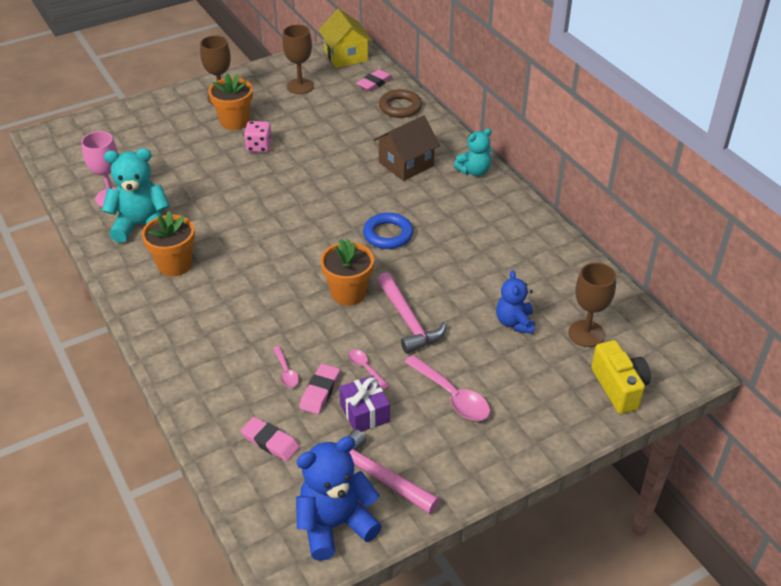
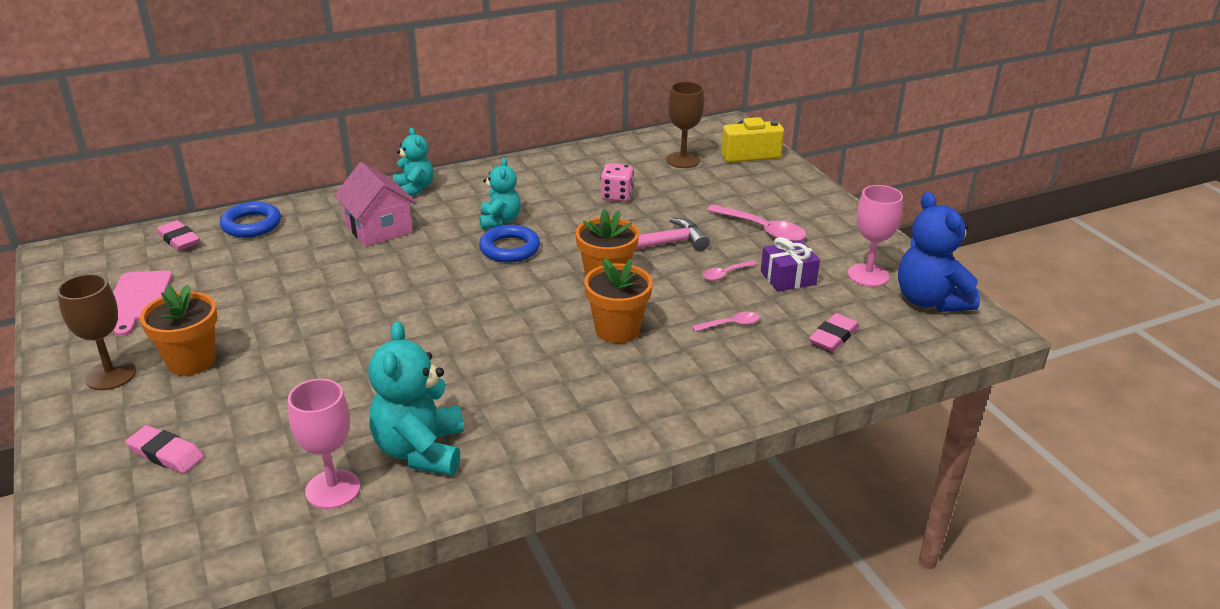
camera: 85 degrees left, 10 degrees down
(174, 265) = (522, 414): orange flower pot -> orange flower pot (617, 330)
(259, 147) = (274, 338): pink dice -> pink dice (616, 196)
(300, 86) = (137, 299): brown goblet -> pink cutting board
(320, 391) = (759, 303): pink eraser -> pink eraser (166, 454)
(346, 56) = (85, 258): yellow house -> none
(377, 476) = (868, 275): pink hammer -> pink goblet
(400, 107) = (251, 225): brown ring -> blue ring
(406, 164) = (379, 229): brown house -> pink house
(431, 224) = (500, 221): none -> turquoise teddy bear
(452, 396) = (762, 230): pink spoon -> pink spoon turned 75 degrees clockwise
(515, 322) = (665, 190): blue teddy bear -> none

